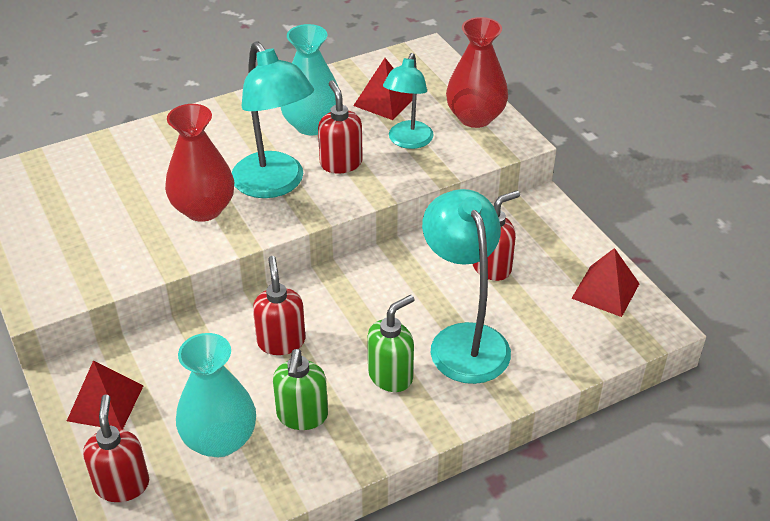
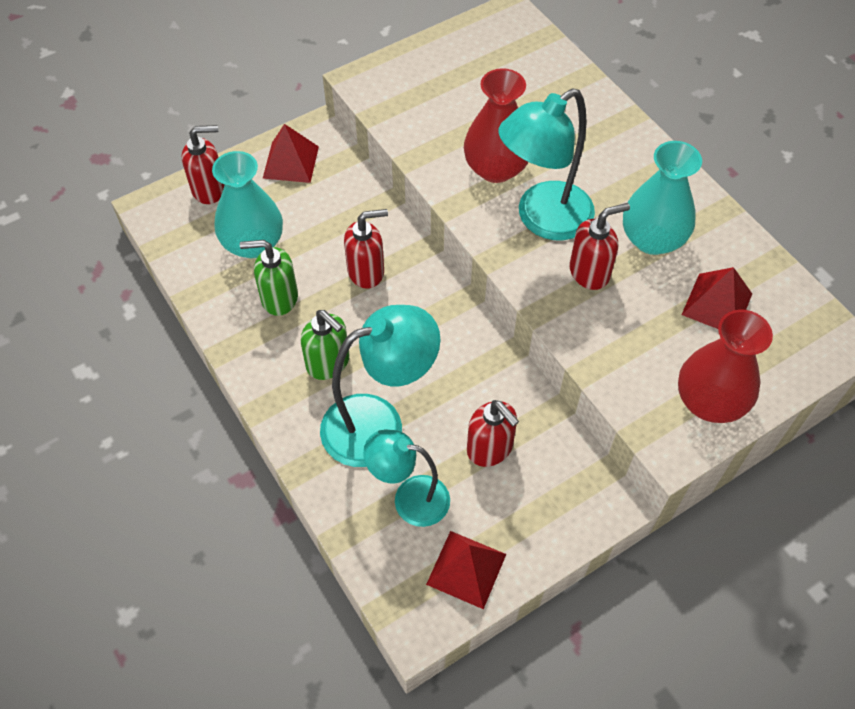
camera: 85 degrees right, 15 degrees up
(408, 141) = (643, 332): turquoise lamp -> turquoise lamp (409, 498)

